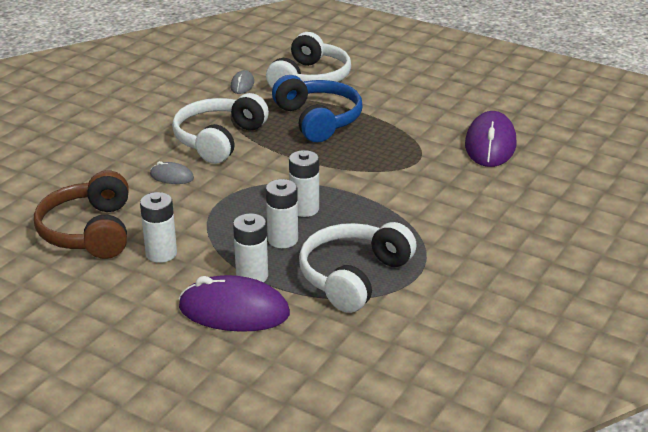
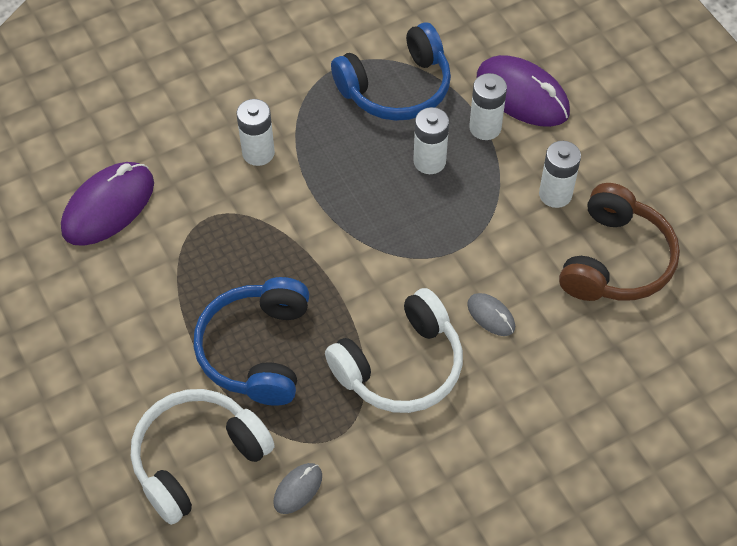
camera: 150 degrees left, 25 degrees up
(304, 209) = (381, 195): white battery -> white battery (258, 153)
(353, 277) = (396, 88): white headphones -> blue headphones

